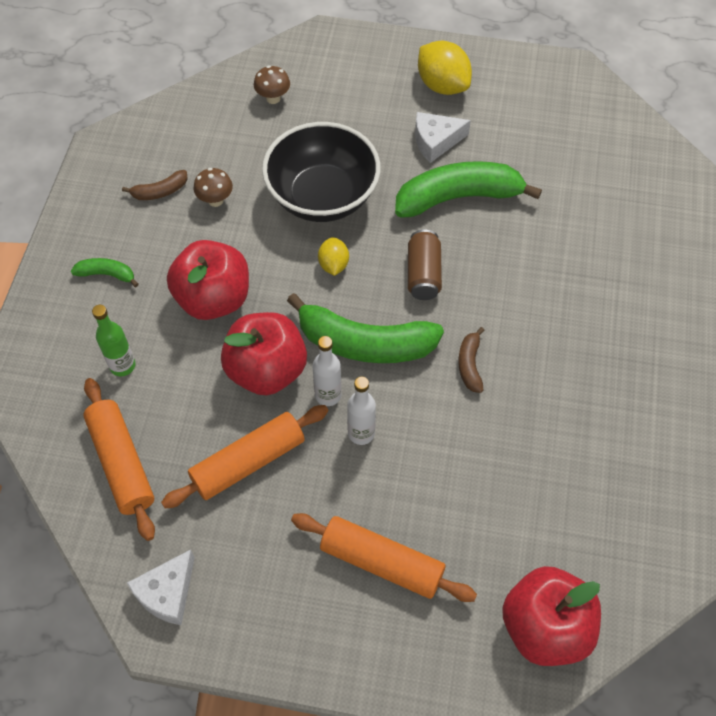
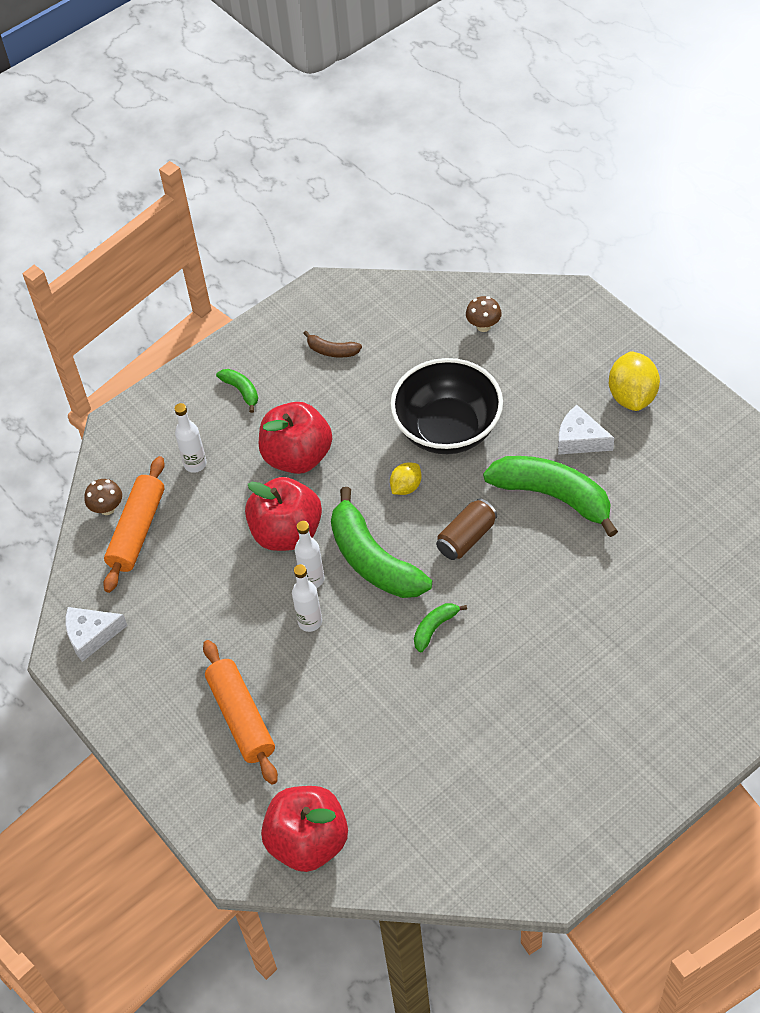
camera: 45 degrees right, 5 degrees down
(122, 366) = (195, 464): green bottle -> white bottle
(215, 200) = (365, 382): brown mushroom -> brown mushroom (107, 508)
(248, 462) = (217, 587): orange rolling pin -> none
(470, 365) = (434, 628): brown banana -> green banana

